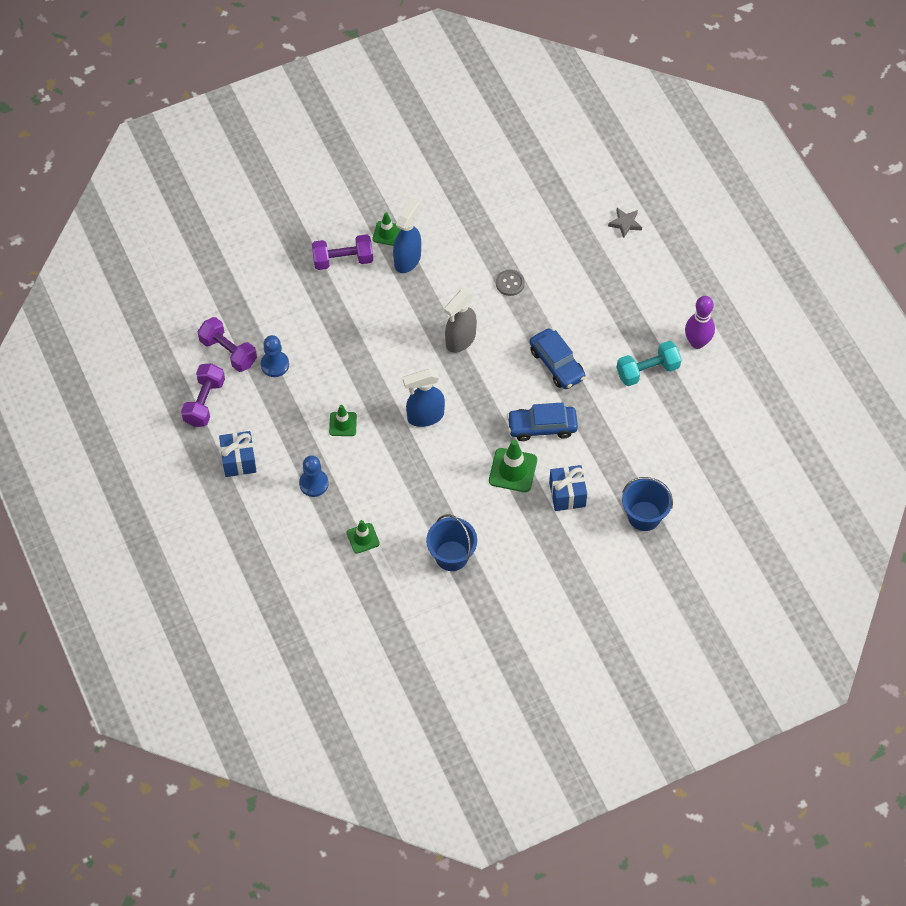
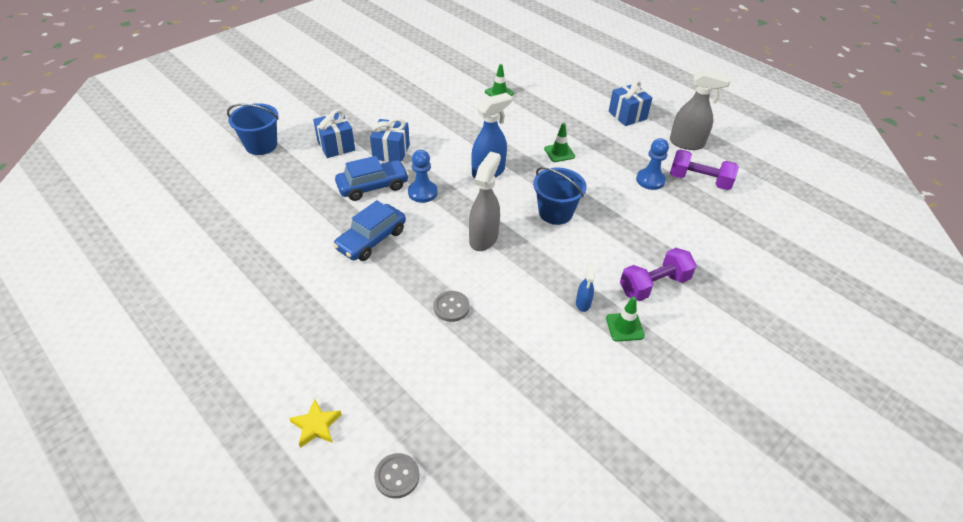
camera: 160 degrees right, 15 degrees down
(204, 402) = (687, 143): purple dumbbell -> grey spray bottle
(314, 483) = (558, 114): blue pawn -> blue pawn (422, 192)
(407, 259) = (583, 304): blue spray bottle -> blue spray bottle, size x0.52
(451, 556) = (424, 95): blue bucket -> blue bucket (555, 213)
(513, 470) = (391, 152): green traffic cone -> blue gift
(557, 364) = (371, 240): blue car -> blue car turned 90 degrees counterclockwise
(580, 181) = (397, 476): none -> grey button
(625, 223) = (316, 425): grey star -> yellow star
(647, 370) = (267, 255): turquoise dumbbell -> none
(697, 342) = (207, 297): purple bowling pin -> none

